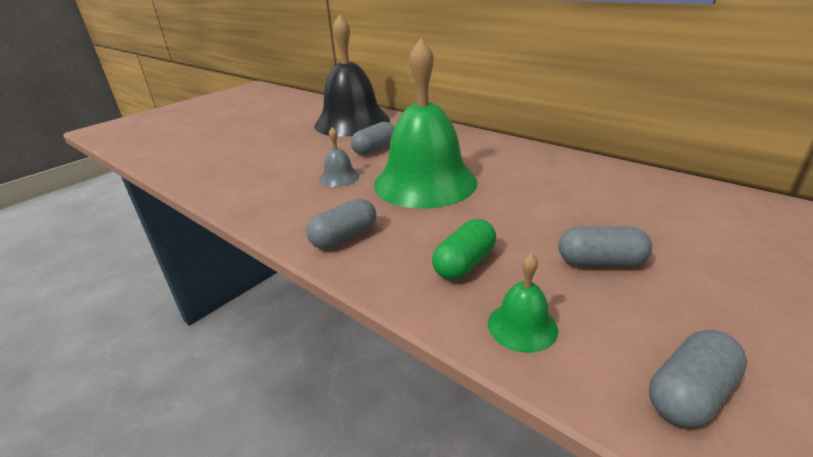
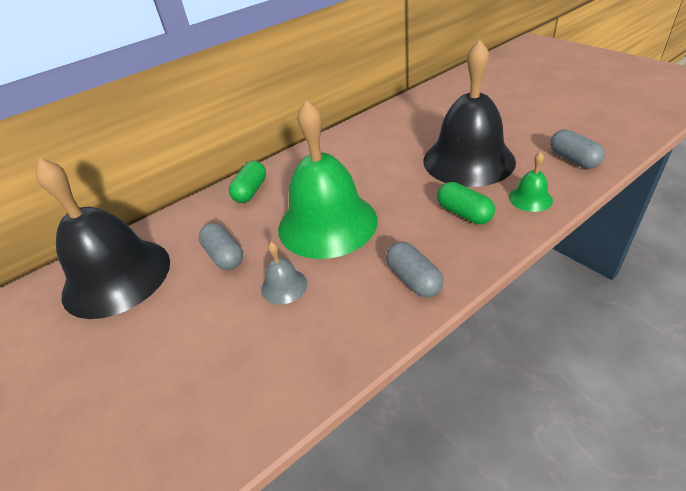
camera: 75 degrees left, 10 degrees up
(465, 141) = (250, 191): none -> green capsule
(600, 262) = (468, 160): grey capsule -> black bell

